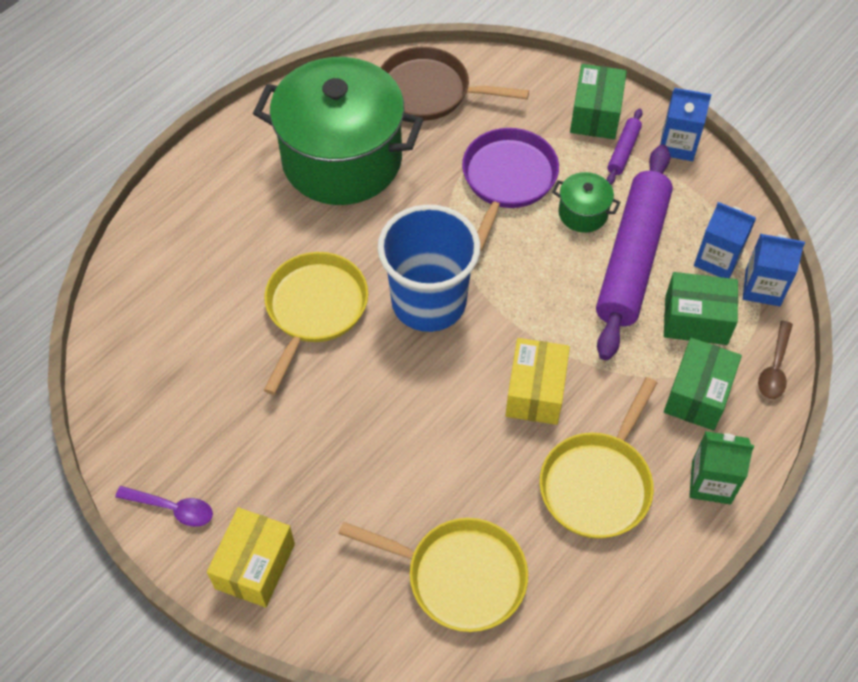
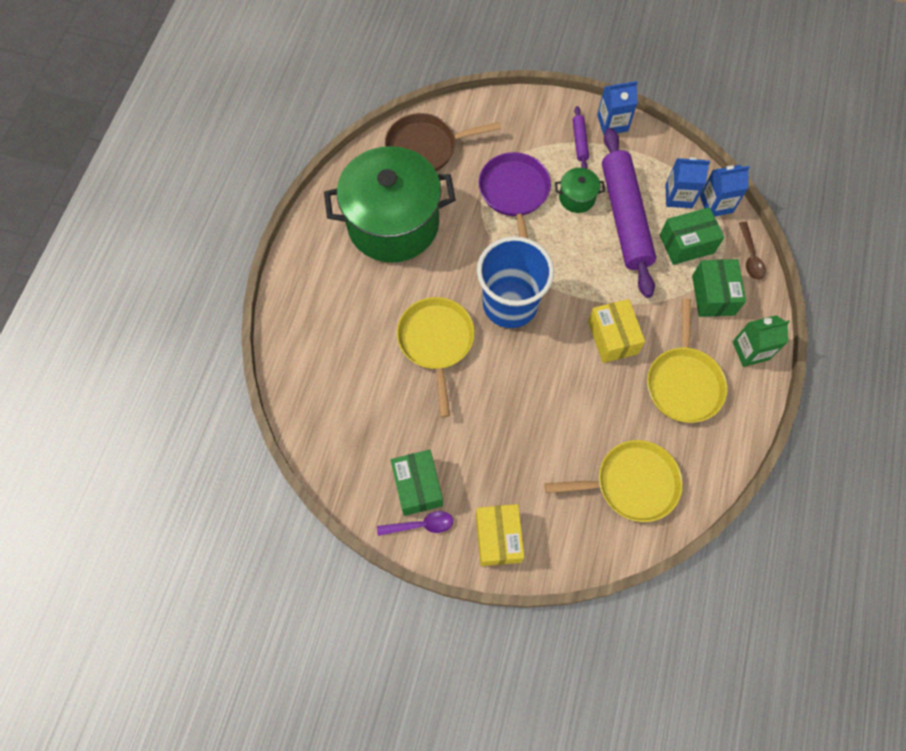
camera: 25 degrees left, 10 degrees up
(595, 115) = (547, 122): green box -> green box (417, 486)

